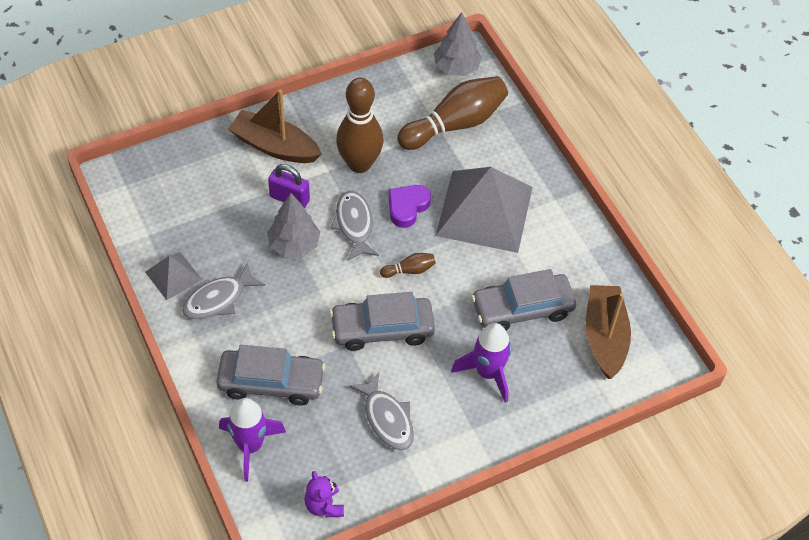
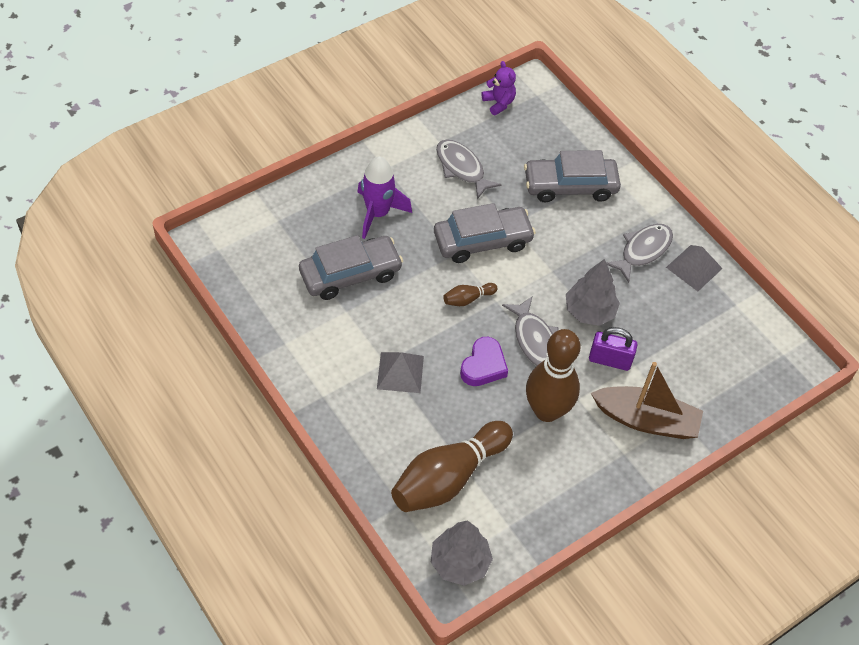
camera: 170 degrees right, 0 degrees up
(250, 446) = (571, 137): purple rocket -> none
(484, 211) = (400, 372): grey pyramid -> grey pyramid, size x0.48
(604, 337) = (268, 256): brown boat -> none

